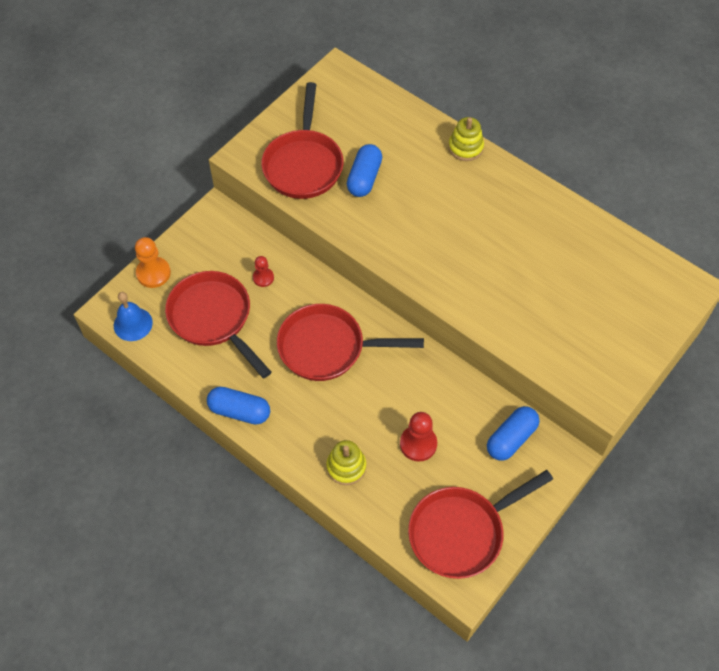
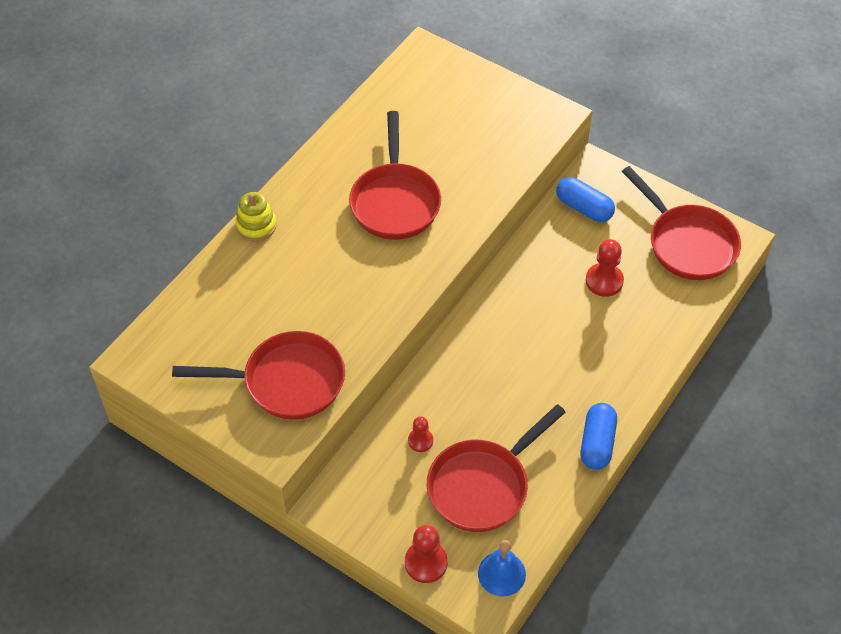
camera: 95 degrees left, 5 degrees down
(153, 273) = (426, 563): orange pawn -> red pawn
(327, 347) = (505, 368): red pan -> red pan (395, 202)
(346, 467) = (641, 339): yellow stacking toy -> none
(364, 178) = (305, 318): blue capsule -> none

